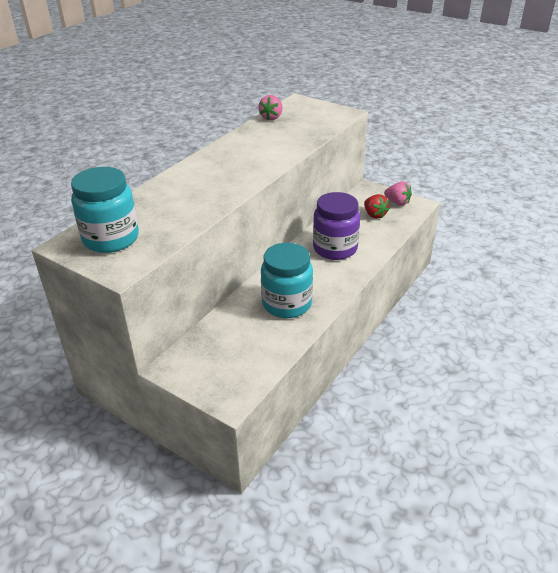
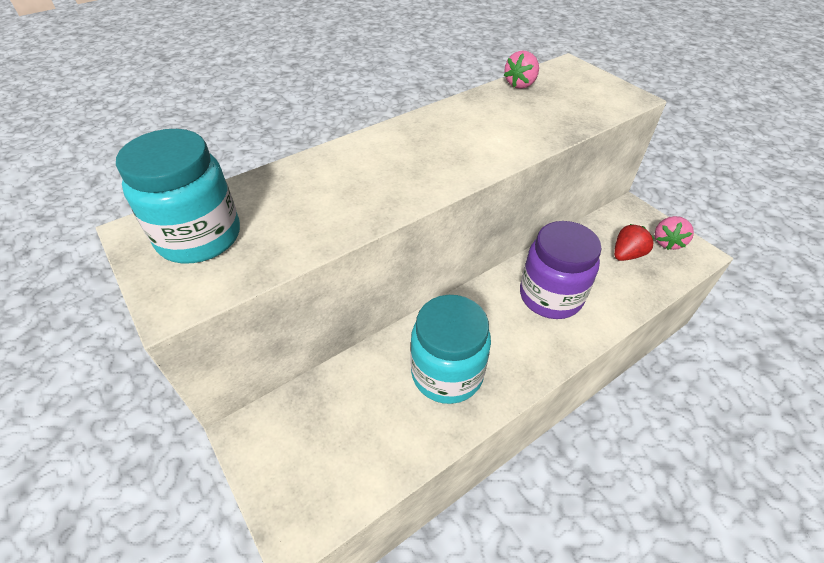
camera: 20 degrees right, 10 degrees up
(374, 215) = (627, 254): red strawberry -> red strawberry turned 120 degrees counterclockwise
(397, 202) = (667, 242): pink strawberry -> pink strawberry turned 60 degrees clockwise

